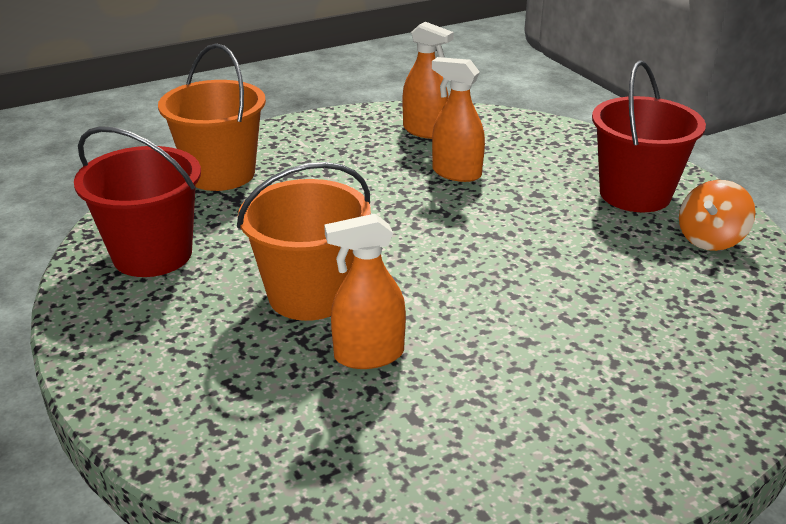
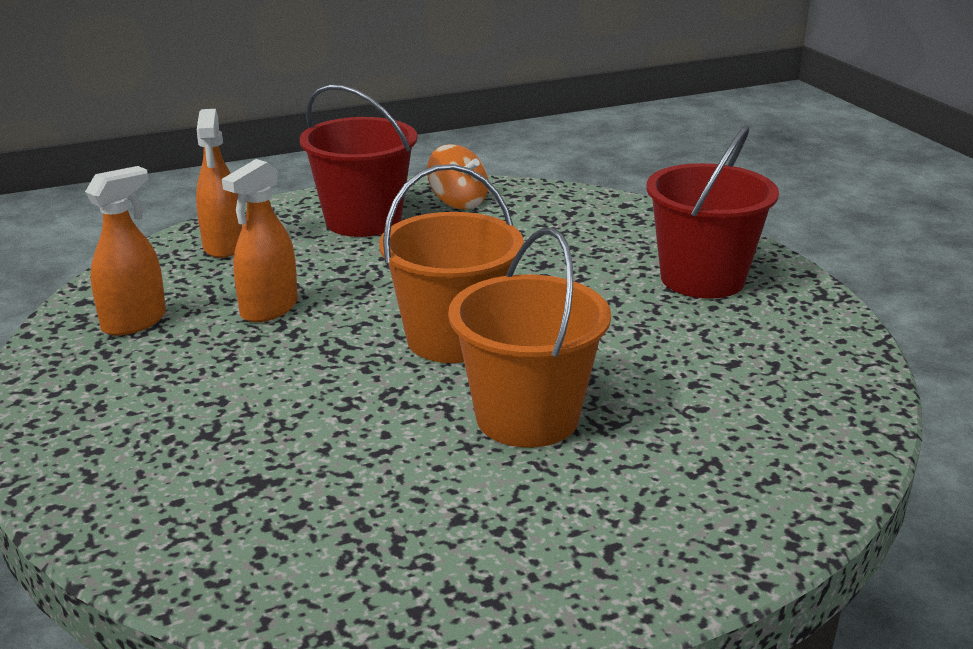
camera: 85 degrees left, 5 degrees down
(152, 254) = (406, 554): red bucket -> red bucket (702, 279)
(221, 174) = (171, 500): orange bucket -> orange bucket (453, 339)
(368, 355) = (641, 383): orange spray bottle -> orange spray bottle (223, 246)

